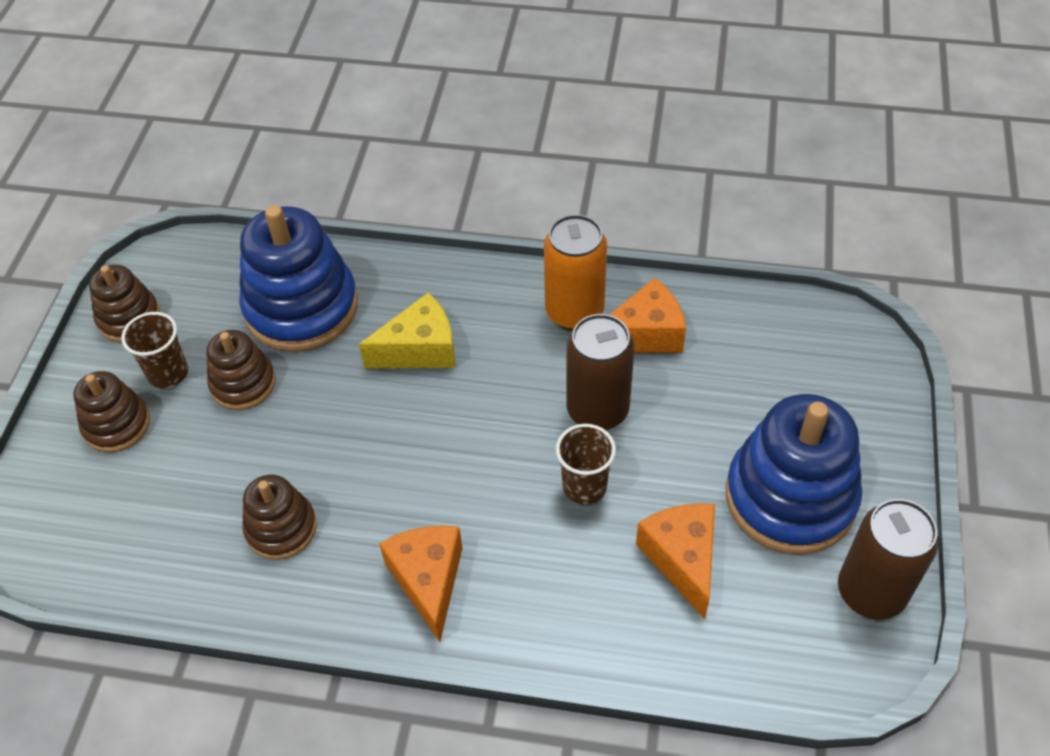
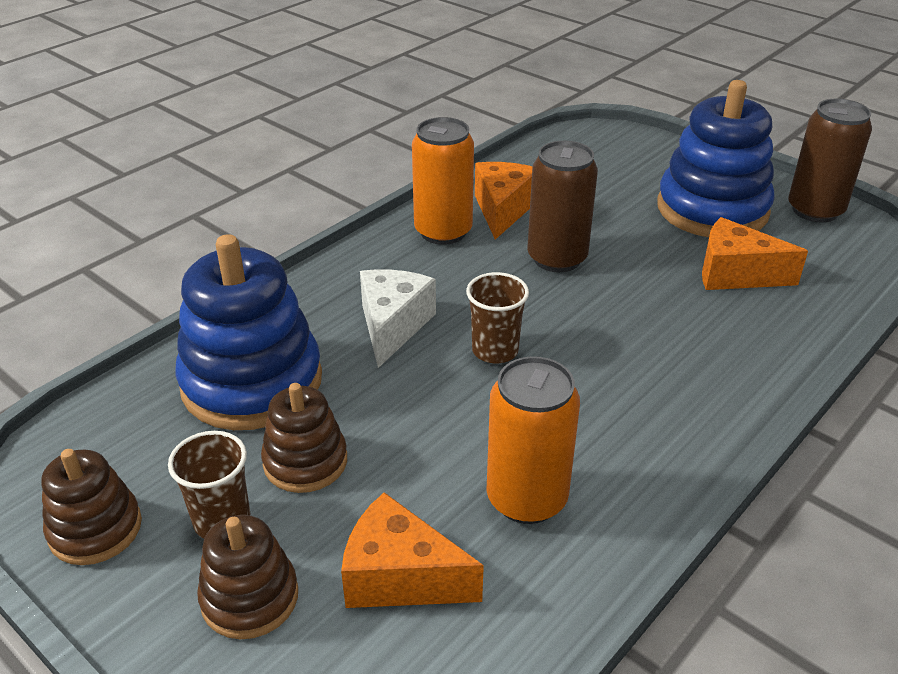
camera: 60 degrees left, 15 degrees down
(281, 528) = (526, 498): brown stacking toy -> orange can
(420, 349) = (393, 326): yellow cheese -> white cheese
(428, 581) = (665, 416): orange cheese -> orange cheese (400, 577)
(584, 486) = (629, 293): brown cup -> brown cup (495, 350)

